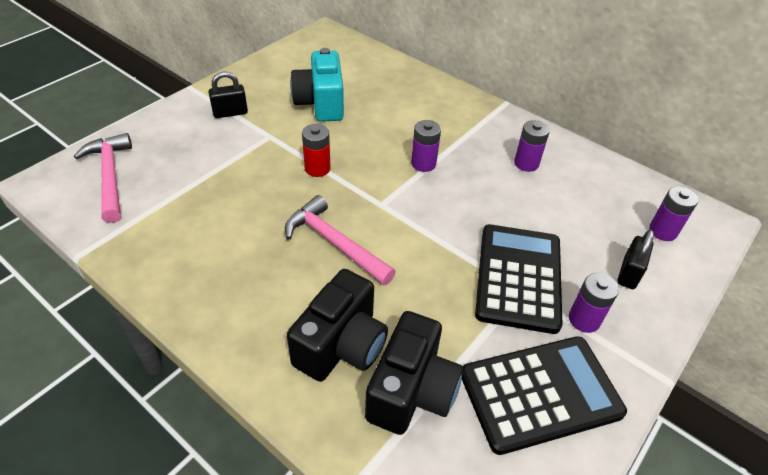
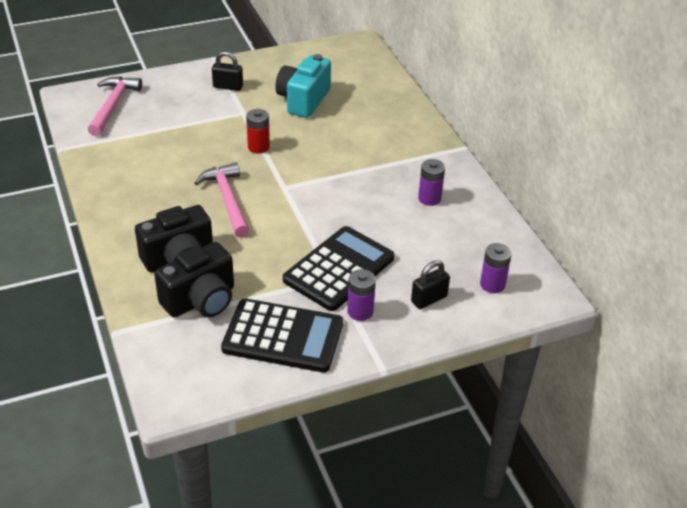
camera: 30 degrees right, 5 degrees down
(423, 164) = (343, 170): purple battery -> none

